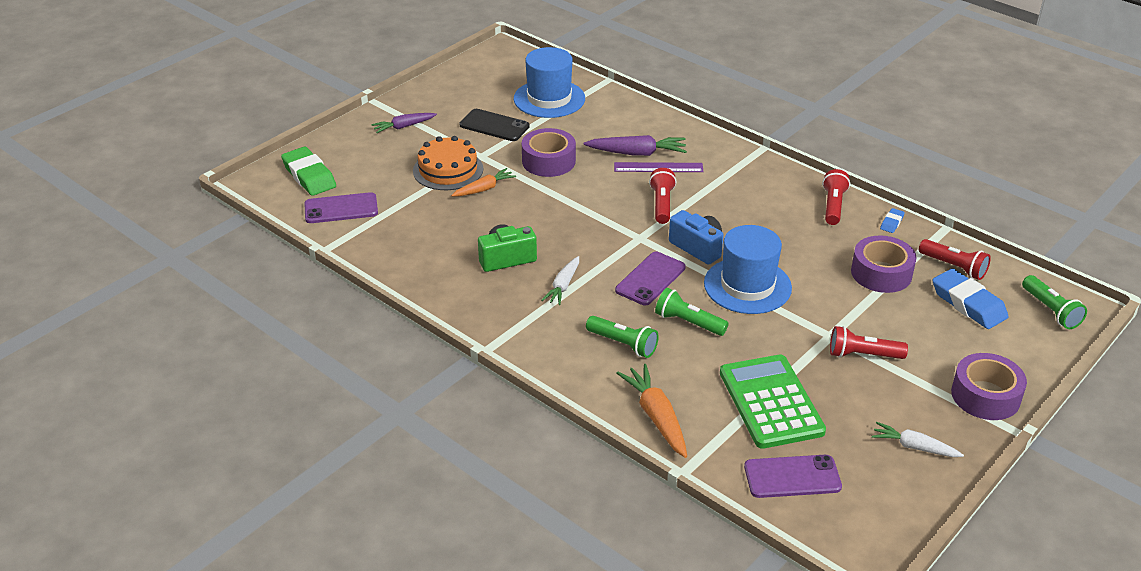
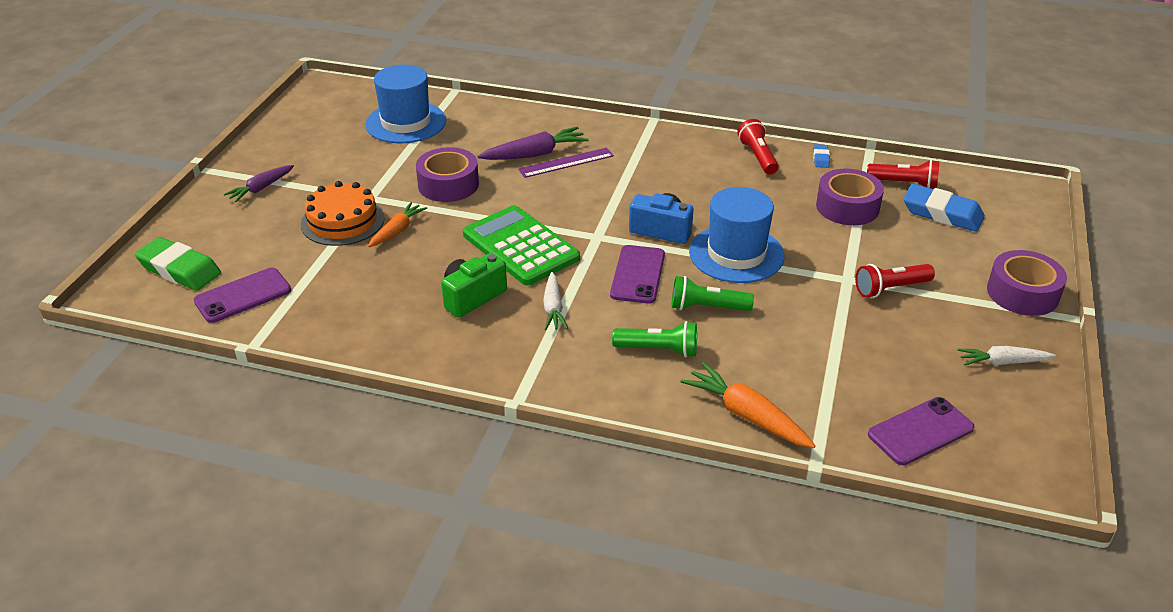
camera: 25 degrees left, 0 degrees up
(494, 126) = (364, 163): black phone -> none
(662, 204) = (595, 197): red flashlight -> none
(771, 402) = (844, 362): green calculator -> green calculator (520, 246)
(1051, 311) = (1012, 200): green flashlight -> none

